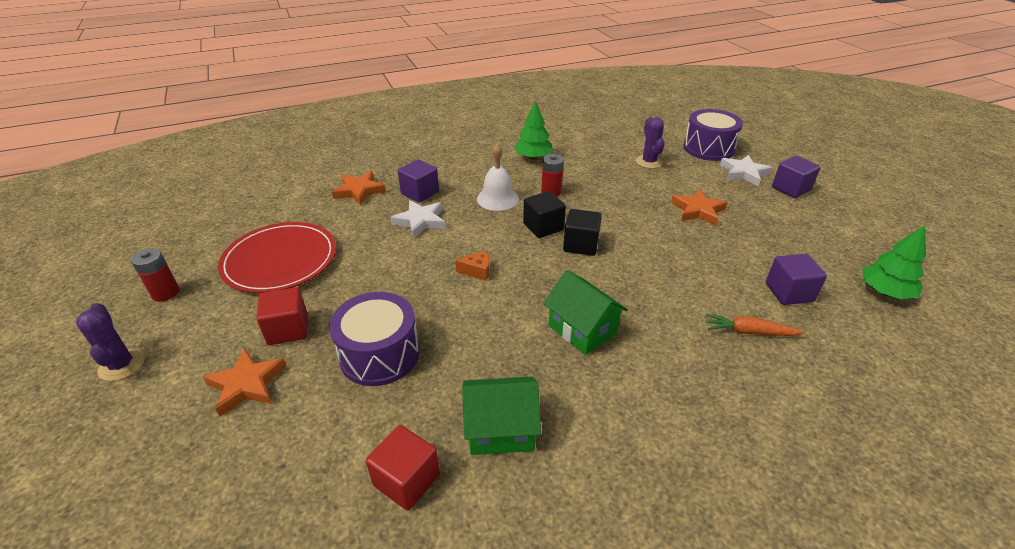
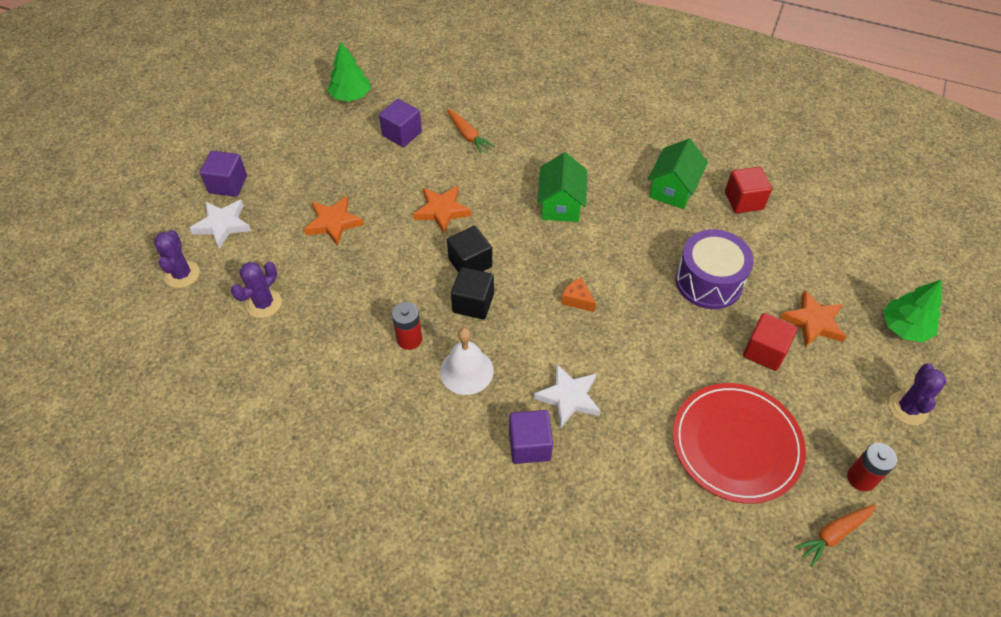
camera: 135 degrees left, 15 degrees up
(183, 254) = (834, 534): none -> orange carrot
(359, 191) = (589, 506): orange star -> orange star (442, 211)
(500, 429) = (673, 189): green house -> green house turned 75 degrees clockwise
(533, 157) = (351, 408): green tree -> green tree (904, 327)
(708, 148) = (182, 274): purple drum -> purple cactus

